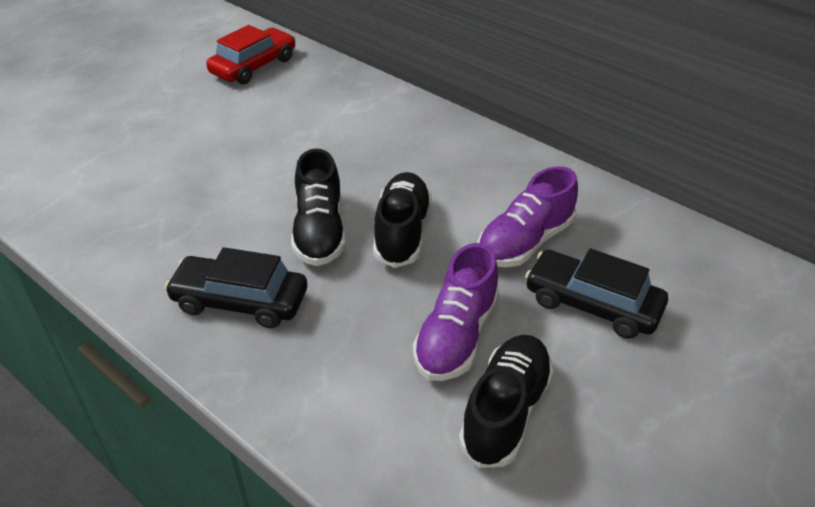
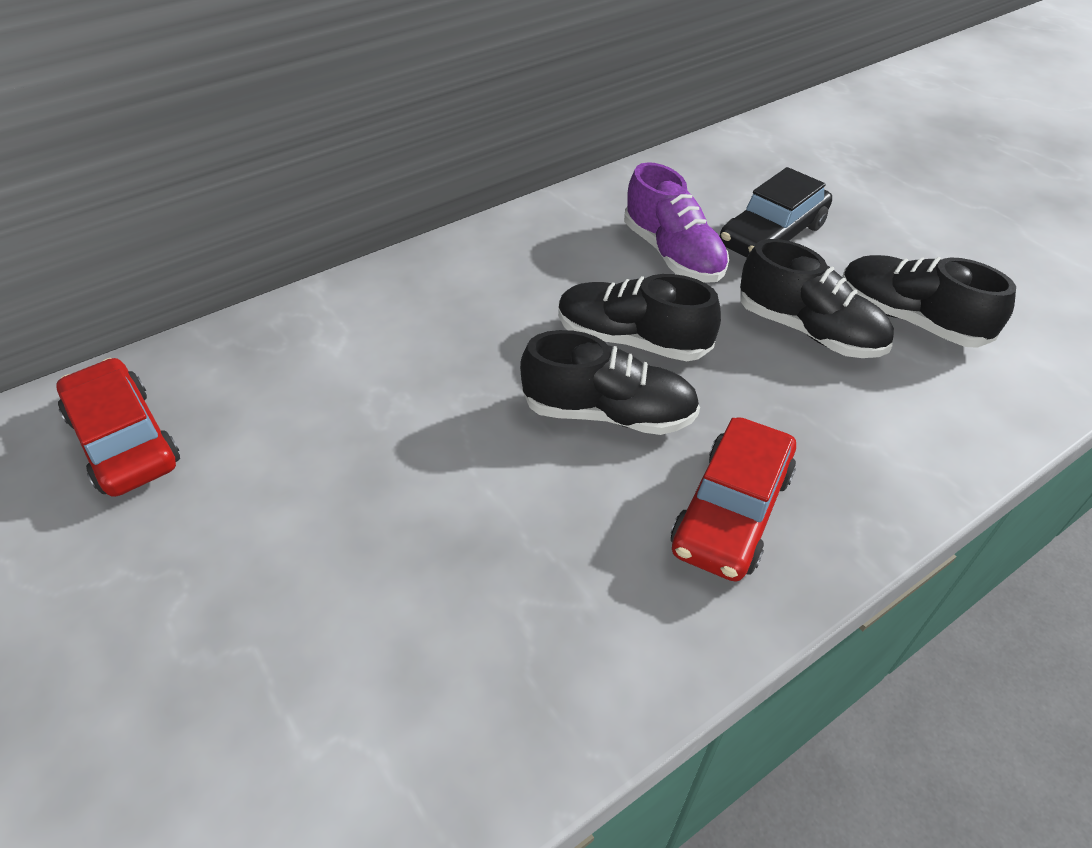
camera: 75 degrees left, 5 degrees up
(240, 301) = (731, 511): black car -> red car
(456, 336) = (808, 330): purple shoe -> black shoe

